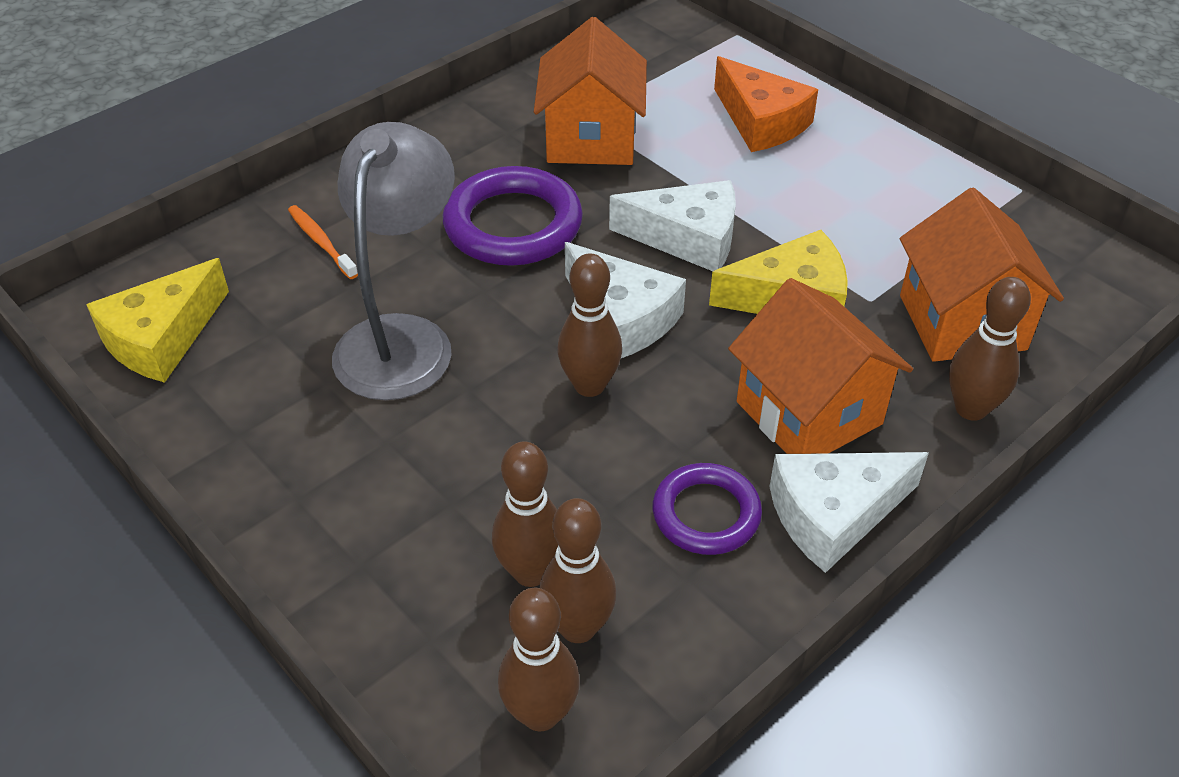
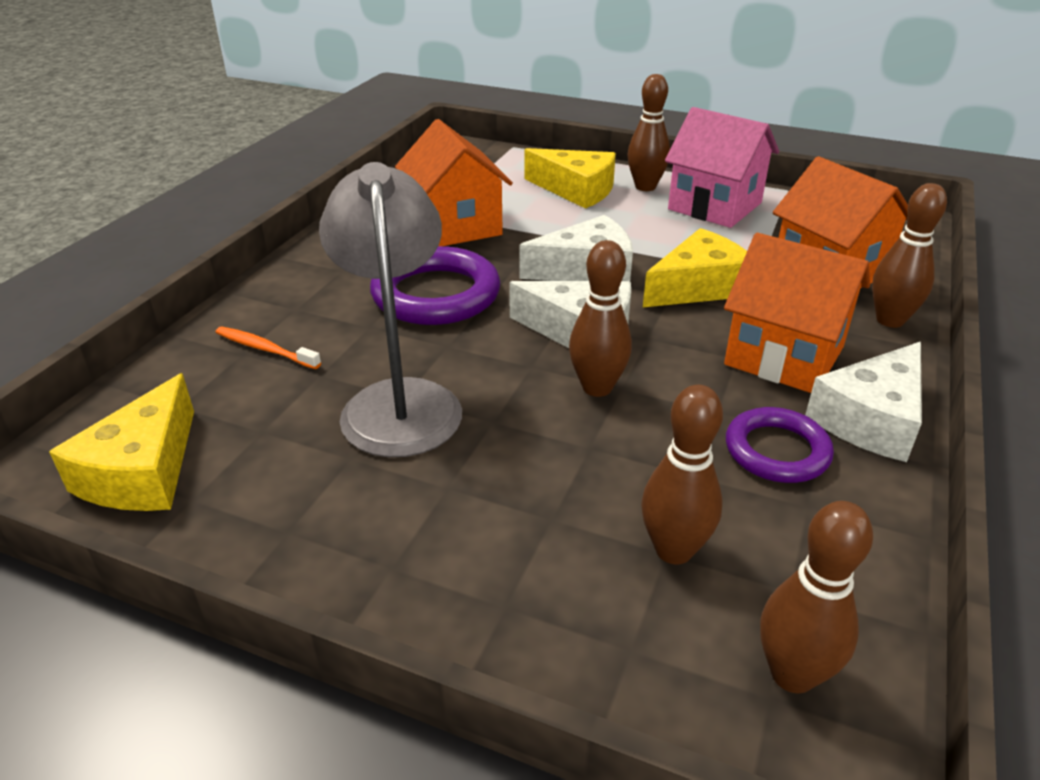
camera: 25 degrees left, 10 degrees down
(578, 627) = (756, 581): brown bowling pin -> brown bowling pin (645, 187)
(761, 122) = (576, 190): orange cheese -> yellow cheese
(906, 190) = (715, 206): none -> pink house

